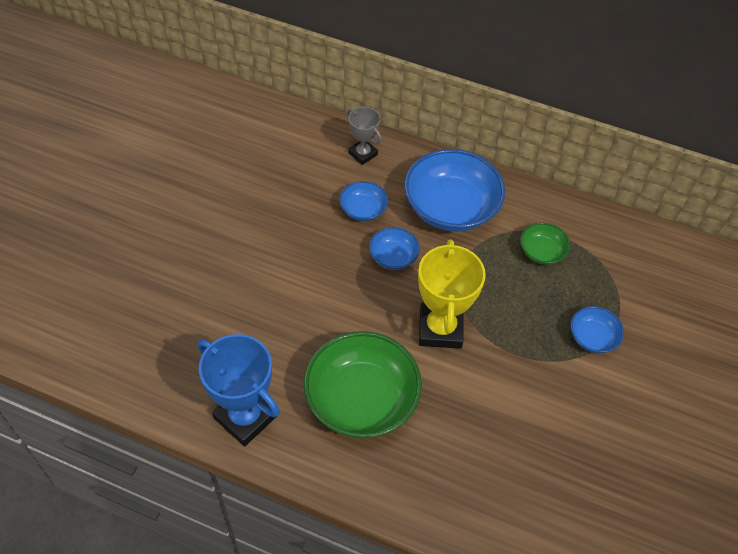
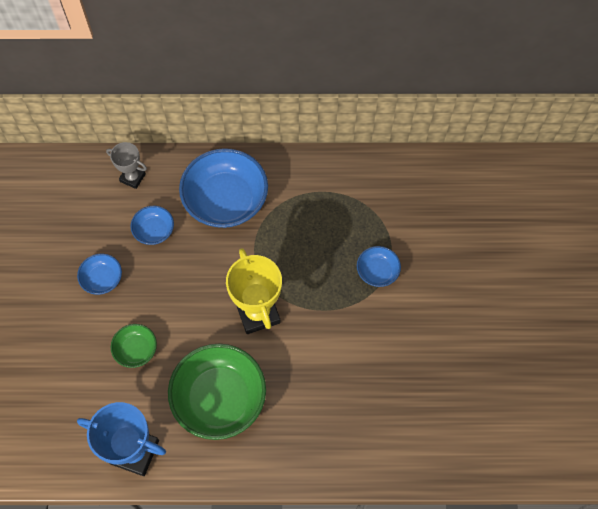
camera: 20 degrees left, 10 degrees up
(393, 257) = (196, 264): blue bowl -> blue bowl (102, 279)
(542, 252) = (313, 212): green bowl -> green bowl (136, 350)

